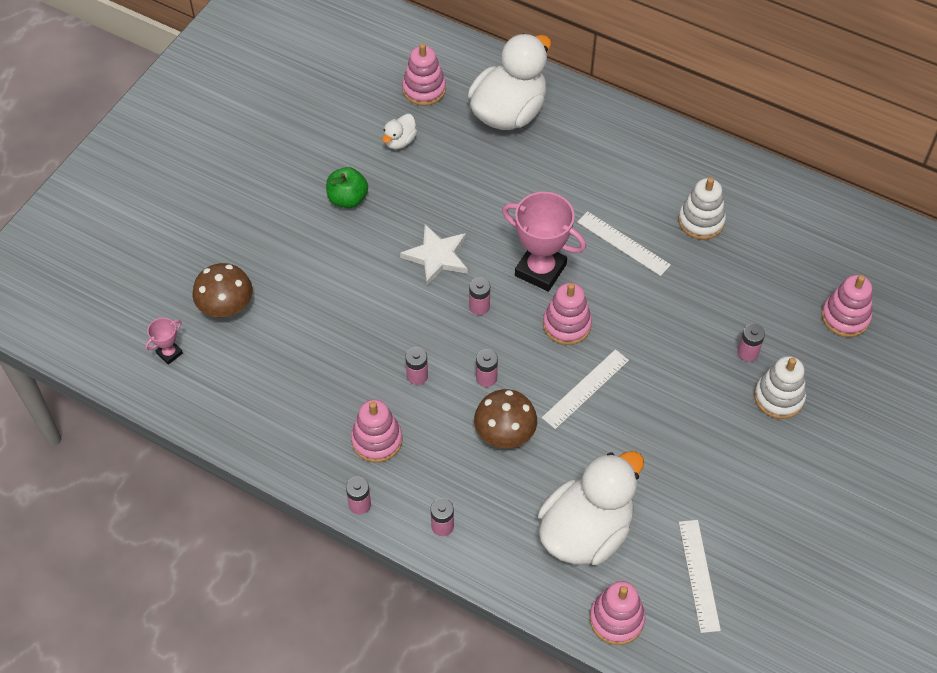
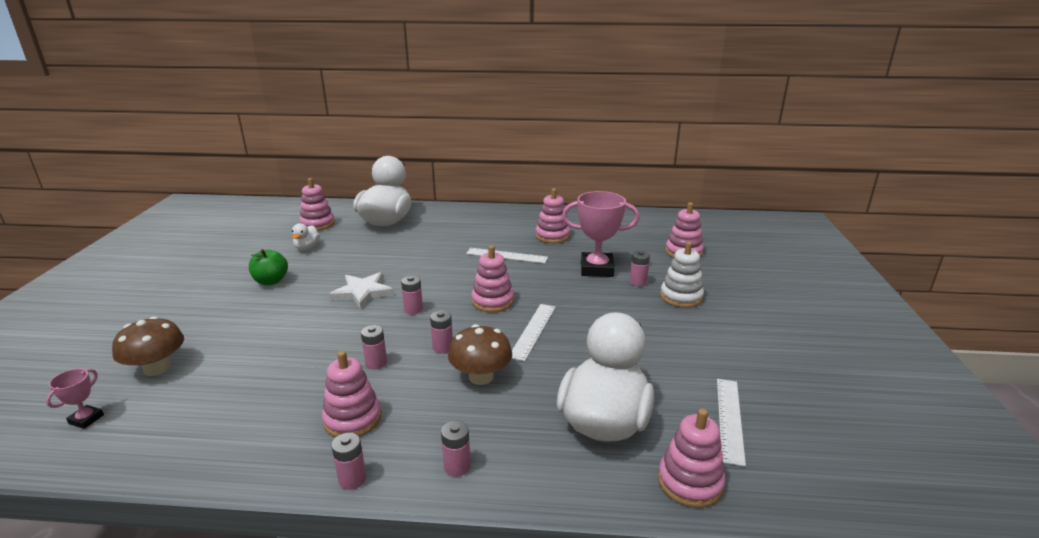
camera: 25 degrees left, 30 degrees down
(540, 270) = (453, 280): pink trophy -> pink trophy (597, 269)
(699, 575) = (729, 419): white ruler -> white ruler turned 45 degrees clockwise
(701, 221) = (552, 236): white stacking toy -> pink stacking toy

